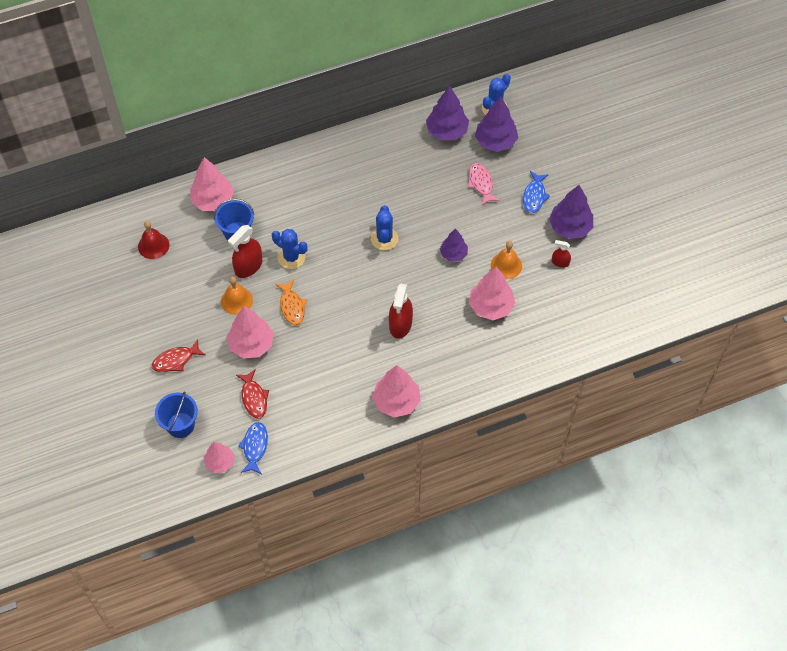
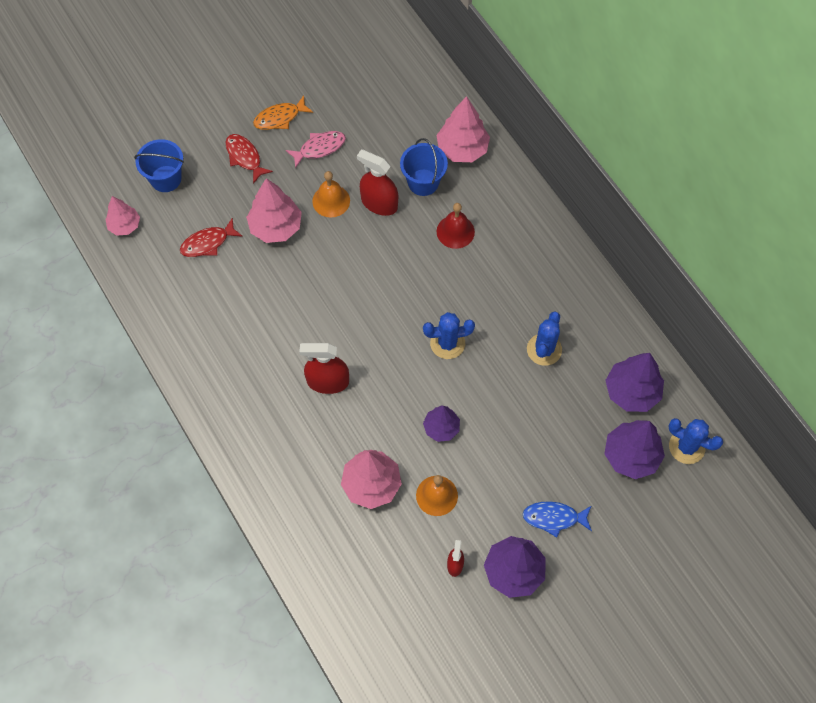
camera: 80 degrees right, 5 degrees up
(153, 245) = (388, 104): red bell -> red bell (455, 231)
(255, 447) = (147, 256): blue fish -> none
(291, 257) = (400, 245): blue cactus -> blue cactus (544, 349)
(292, 306) = (333, 259): orange fish -> orange fish (280, 118)
(396, 401) = (221, 394): pink tree -> none
(481, 183) = (558, 446): pink fish -> pink fish (319, 148)

